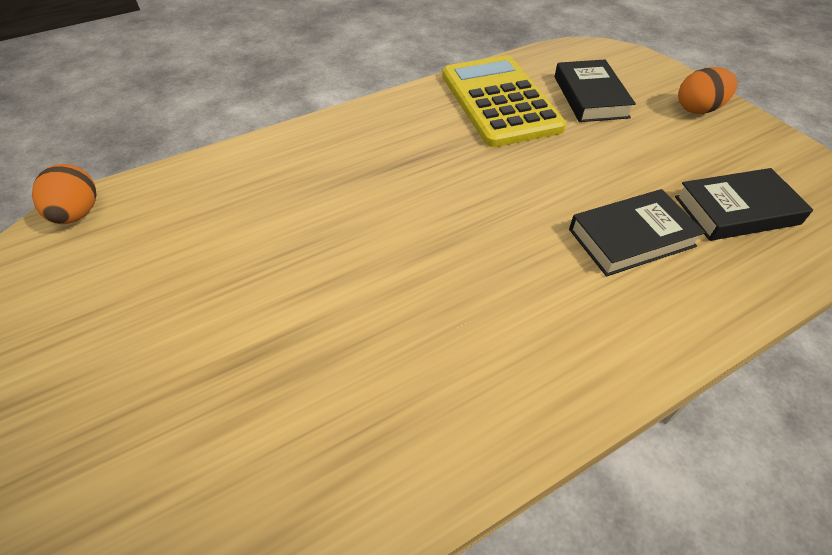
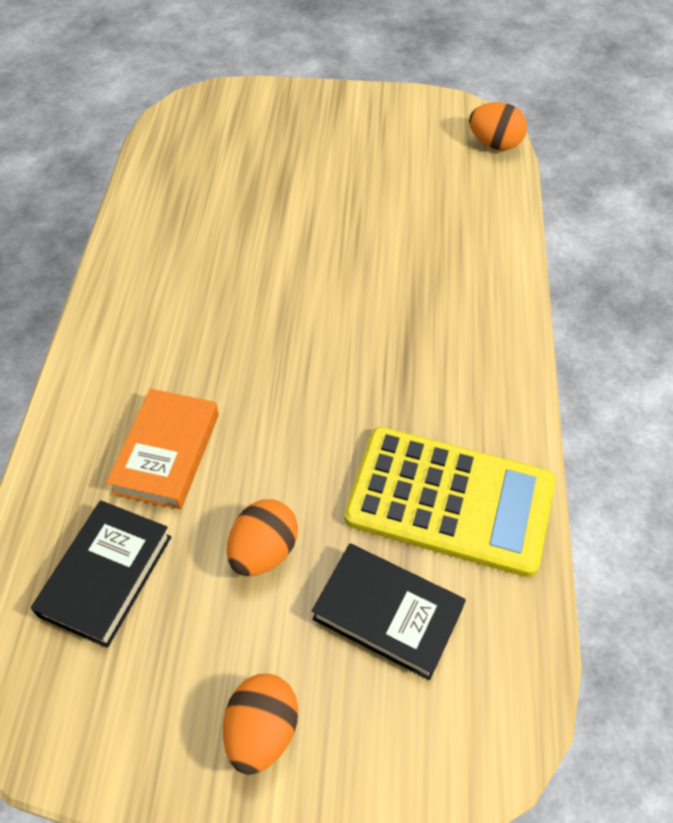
camera: 125 degrees right, 5 degrees up
(623, 153) = (264, 551): none -> orange egg
(631, 237) = (167, 453): black book -> orange book

